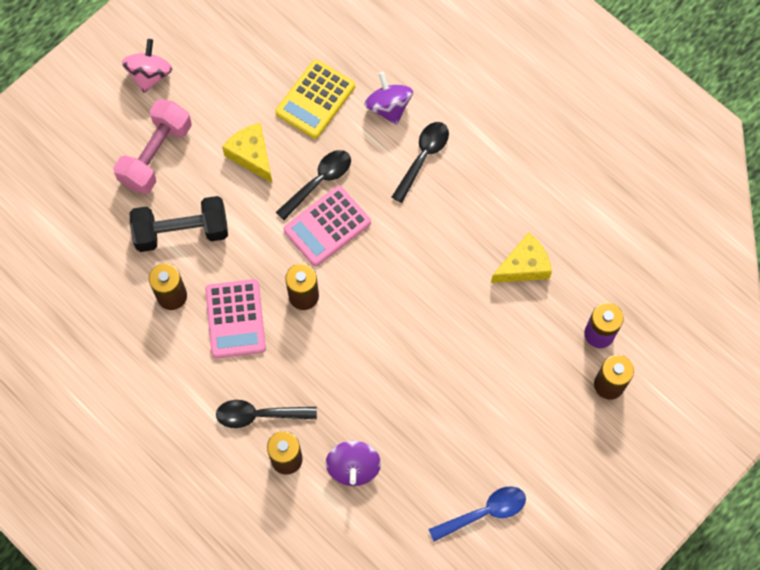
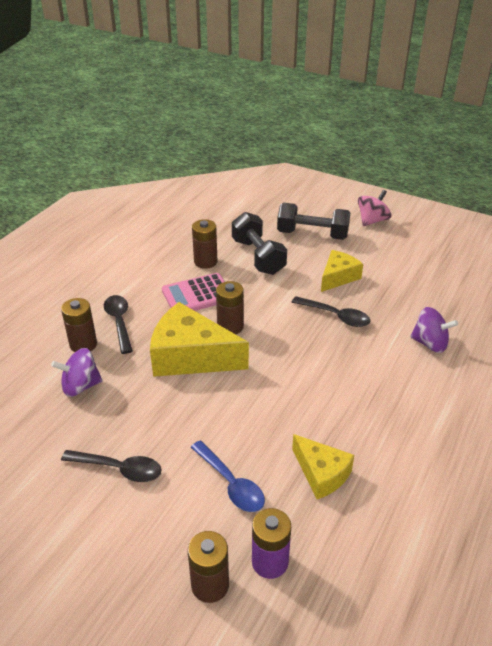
camera: 75 degrees right, 30 degrees down
(150, 75) = (372, 221): pink spinning top -> pink spinning top turned 45 degrees counterclockwise
(156, 155) = (312, 234): pink dumbbell -> black dumbbell
(315, 99) = (407, 300): yellow calculator -> none
(327, 226) = (298, 328): pink calculator -> none
(340, 347) = (191, 356): none -> yellow cheese
(388, 107) = (430, 343): purple spinning top -> purple spinning top turned 60 degrees clockwise
(423, 157) = (395, 375): black spoon -> black spoon (119, 469)
(484, 512) = (43, 492): blue spoon -> blue spoon (231, 484)

